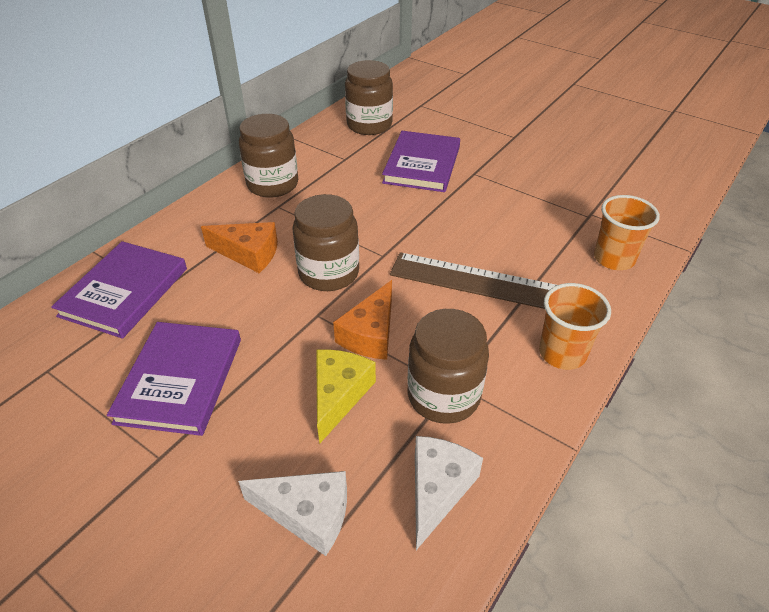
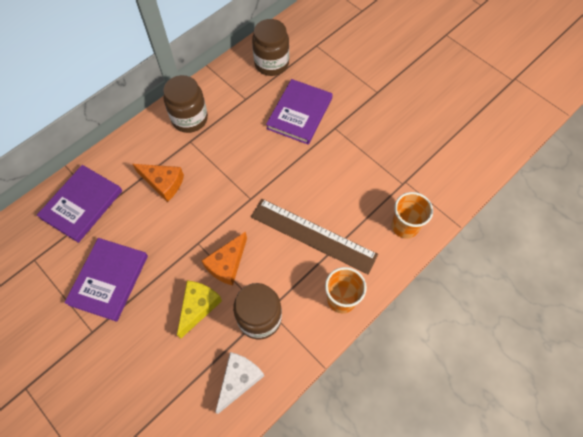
camera: 10 degrees right, 20 degrees up
(307, 514) = (166, 382): white cheese -> none
(329, 273) = (212, 209): brown jar -> none

